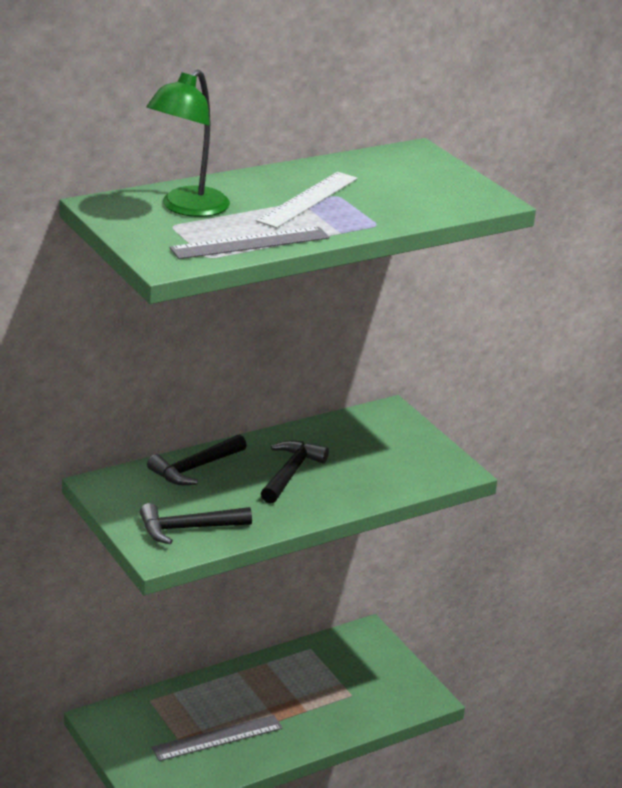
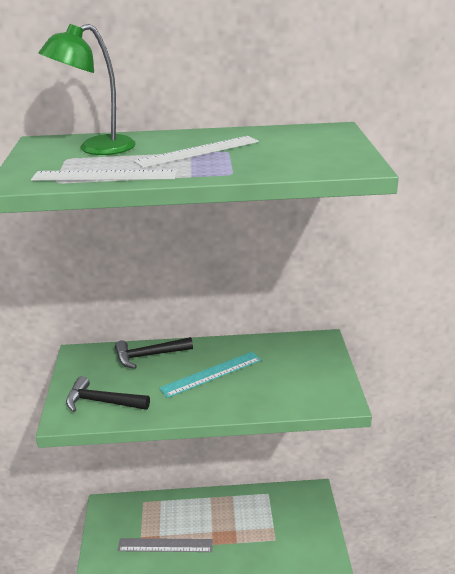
camera: 30 degrees right, 0 degrees up
(250, 243) = (104, 176): grey ruler -> white ruler
(291, 473) = (211, 374): black hammer -> turquoise ruler

